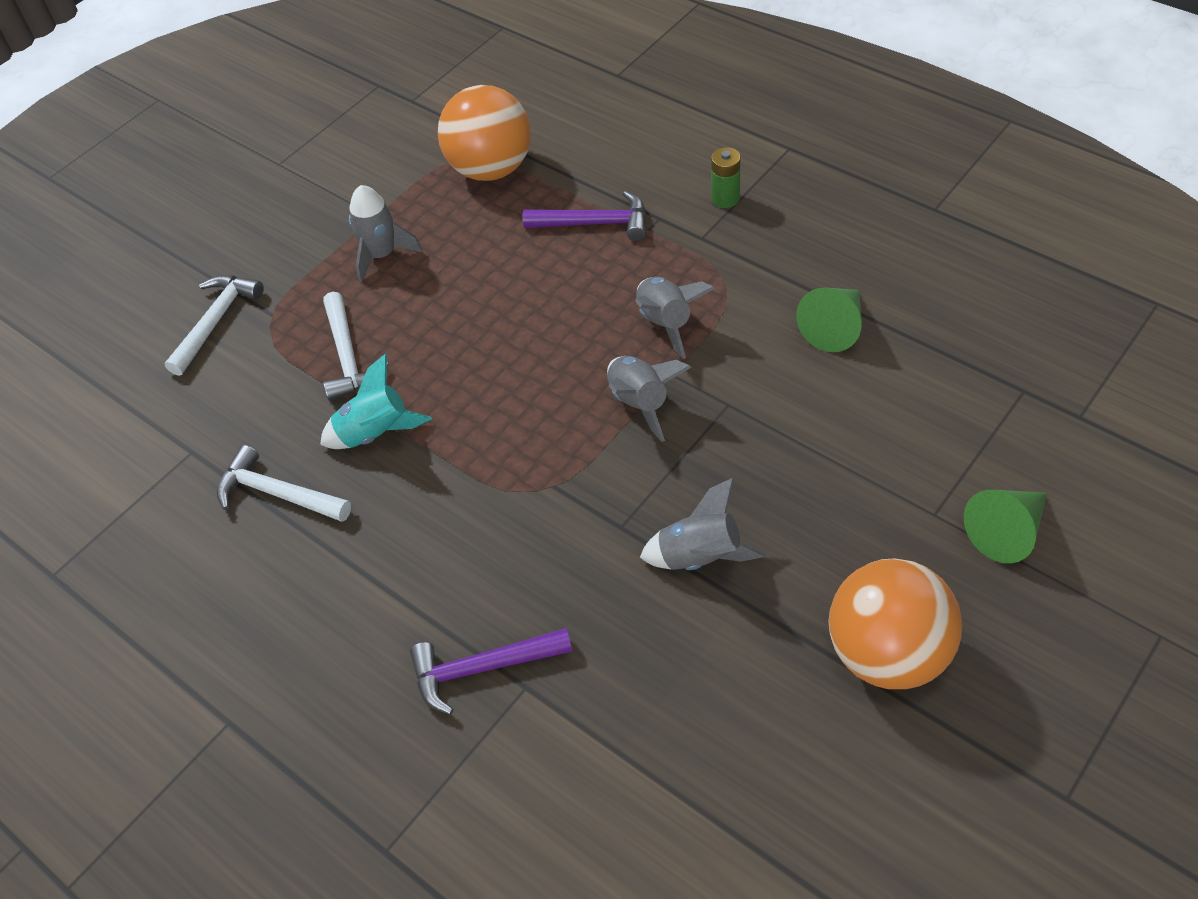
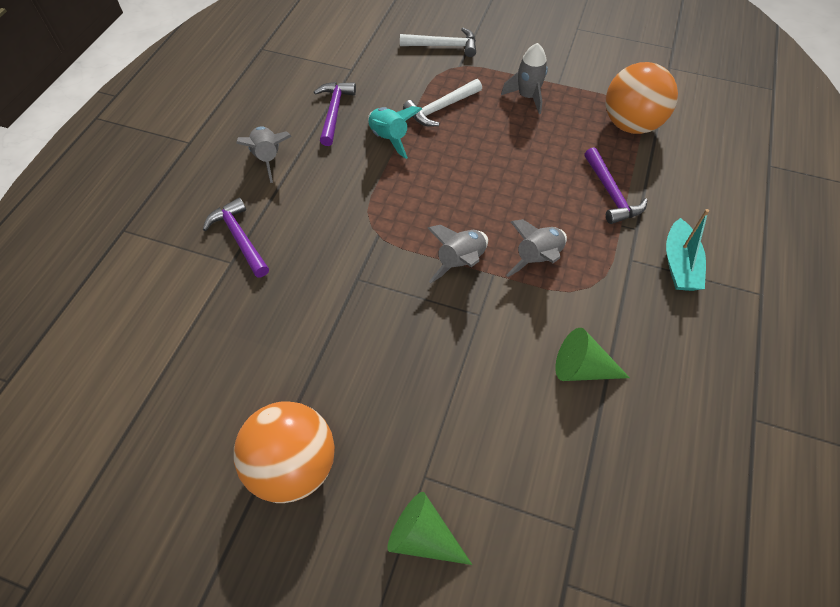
camera: 65 degrees right, 5 degrees up
(277, 493) = (334, 112): white hammer -> purple hammer
(700, 557) = (345, 329): grey rocket -> grey rocket (268, 159)
(725, 198) = (679, 264): green battery -> turquoise boat

